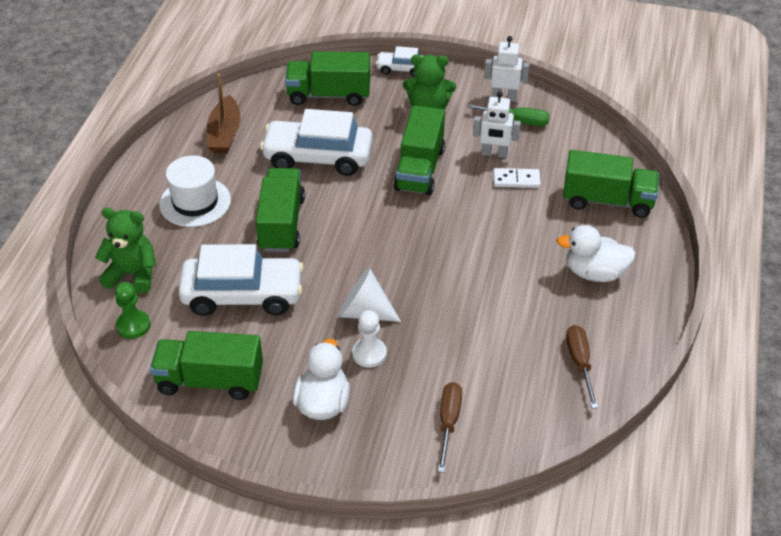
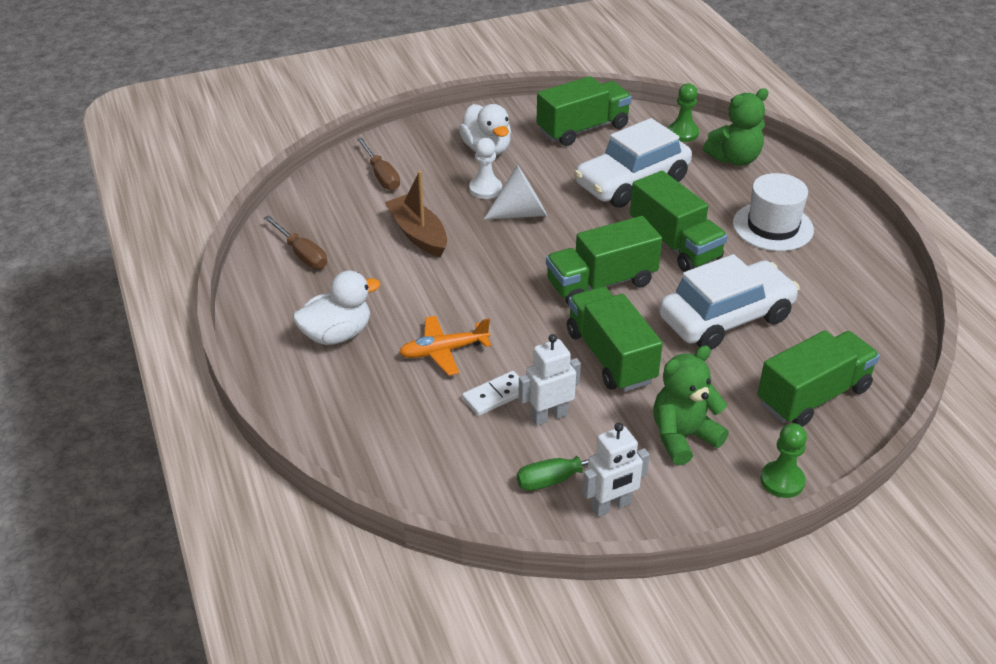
camera: 145 degrees right, 5 degrees down
(224, 134) = (846, 297): brown boat -> brown boat (418, 234)
(401, 69) = (782, 481): white car -> green pawn
(526, 224) = (443, 351): none -> orange plane
(607, 201) = (373, 420): green truck -> green truck (601, 283)

